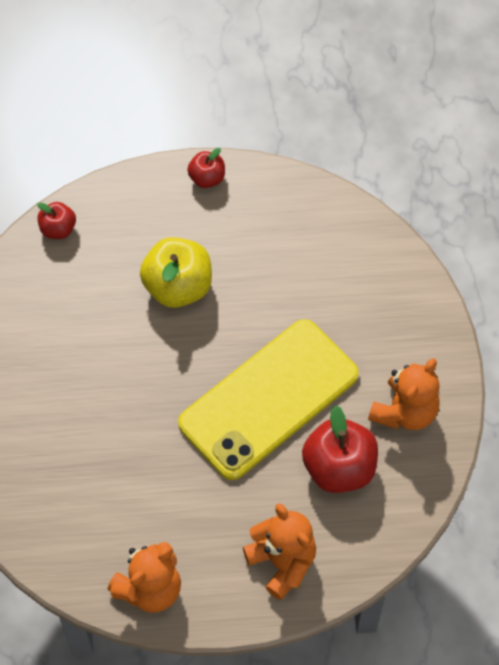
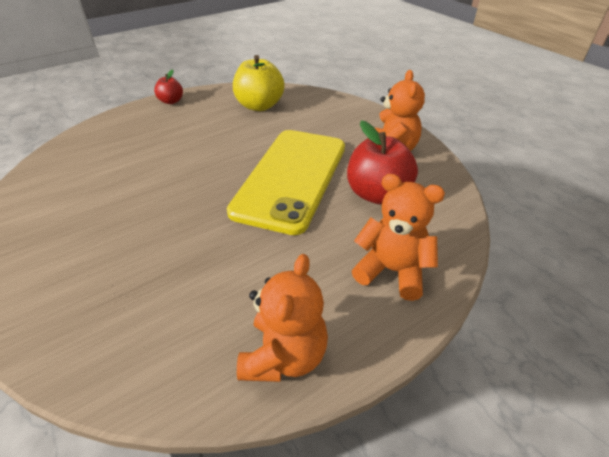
camera: 30 degrees left, 20 degrees down
(58, 229) = (65, 150): red apple -> none
(178, 287) = (179, 148): yellow apple -> yellow apple (259, 106)

